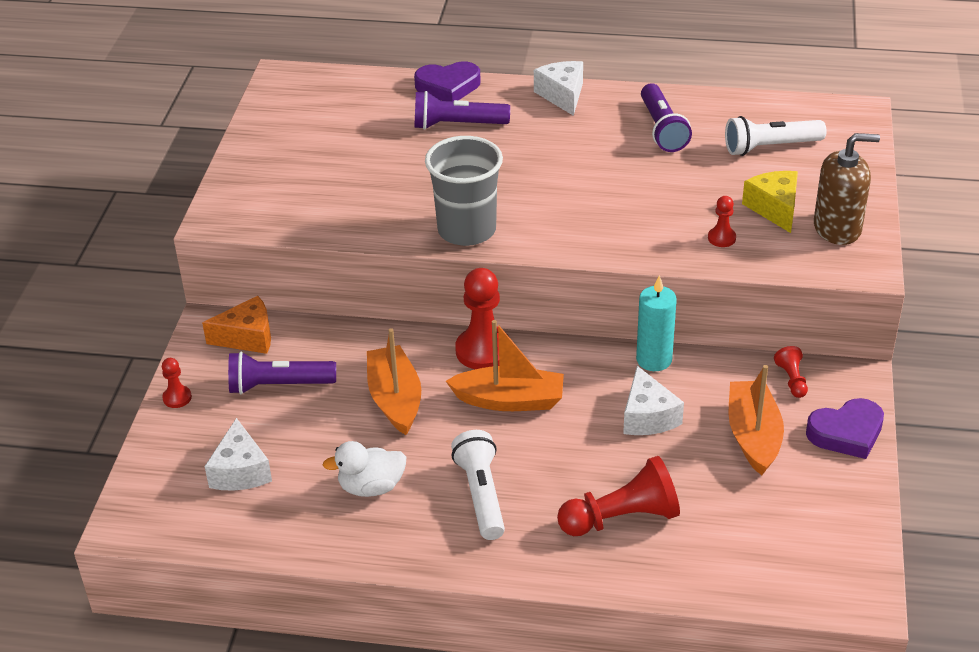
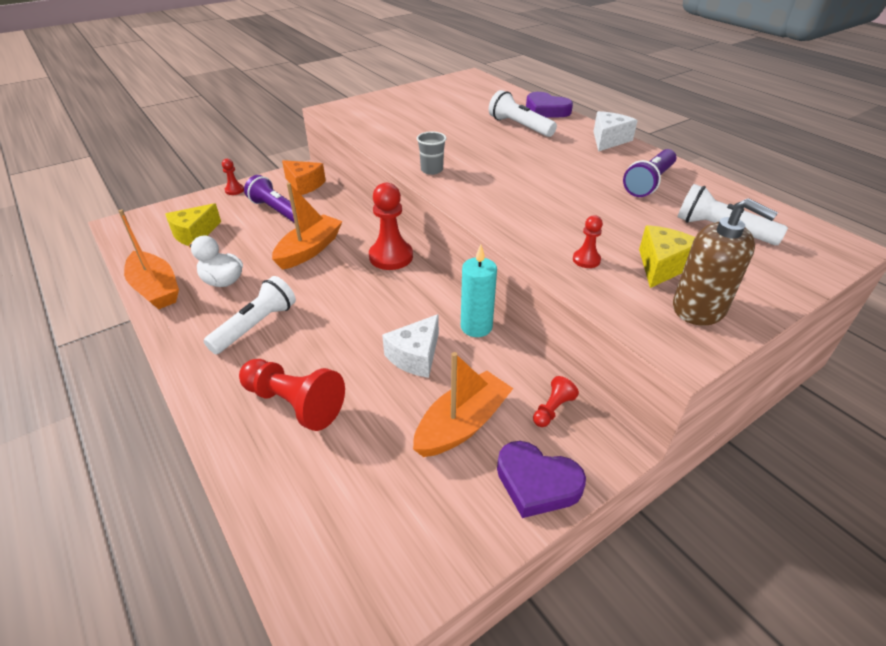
camera: 45 degrees right, 0 degrees up
(240, 471) = (194, 234): white cheese -> yellow cheese
(457, 125) = (519, 126): purple flashlight -> white flashlight
(467, 230) = (432, 170): grey cup -> grey cup, size x0.49
(509, 400) = (358, 289): orange boat -> orange boat (156, 289)

